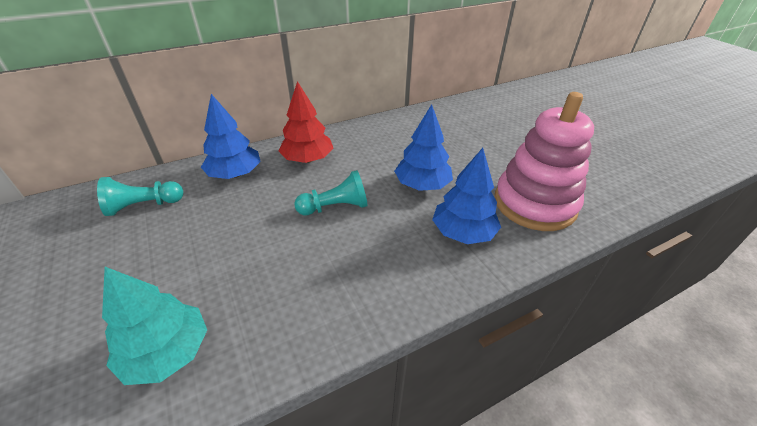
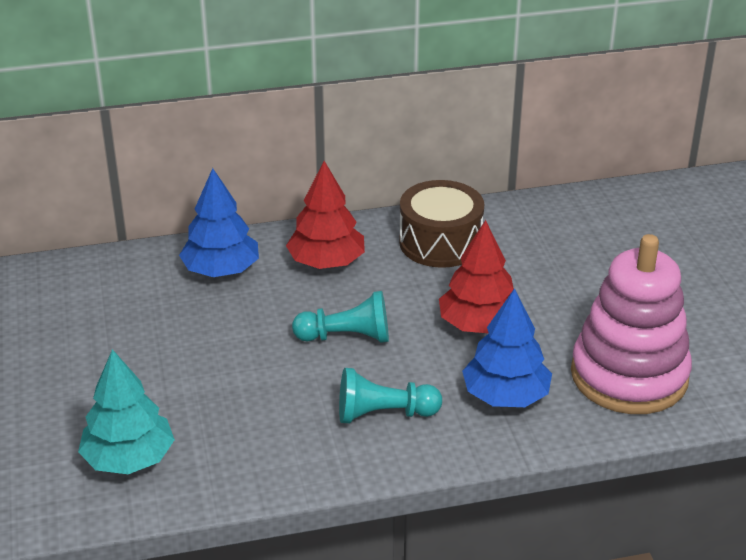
camera: 15 degrees right, 5 degrees down
(144, 206) = (102, 297): turquoise pawn -> turquoise pawn (384, 414)
(377, 138) = (440, 242): none -> brown drum
(422, 185) = (479, 325): blue tree -> red tree

